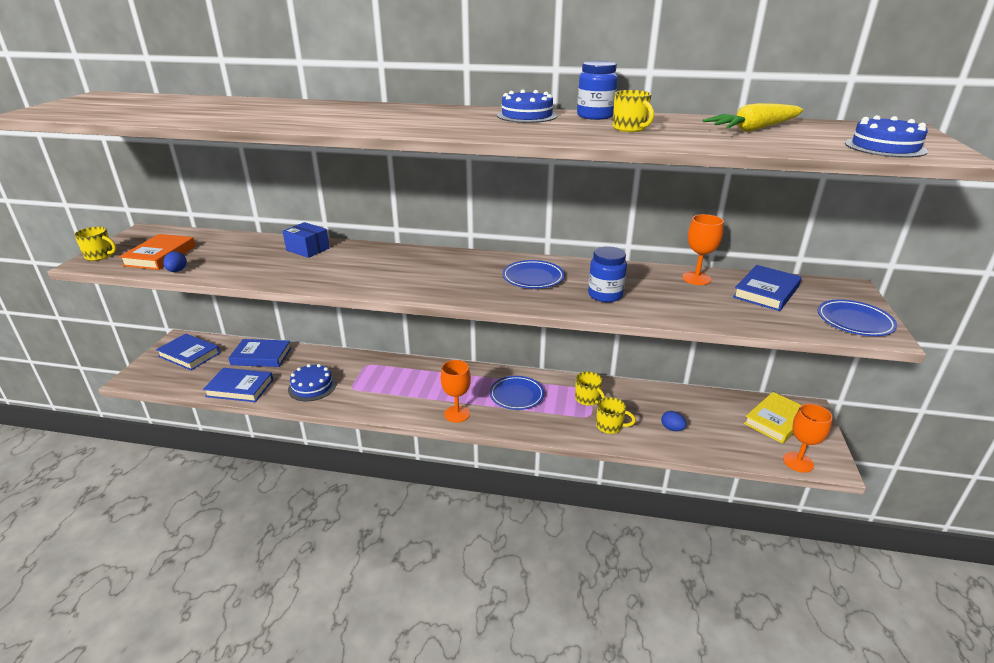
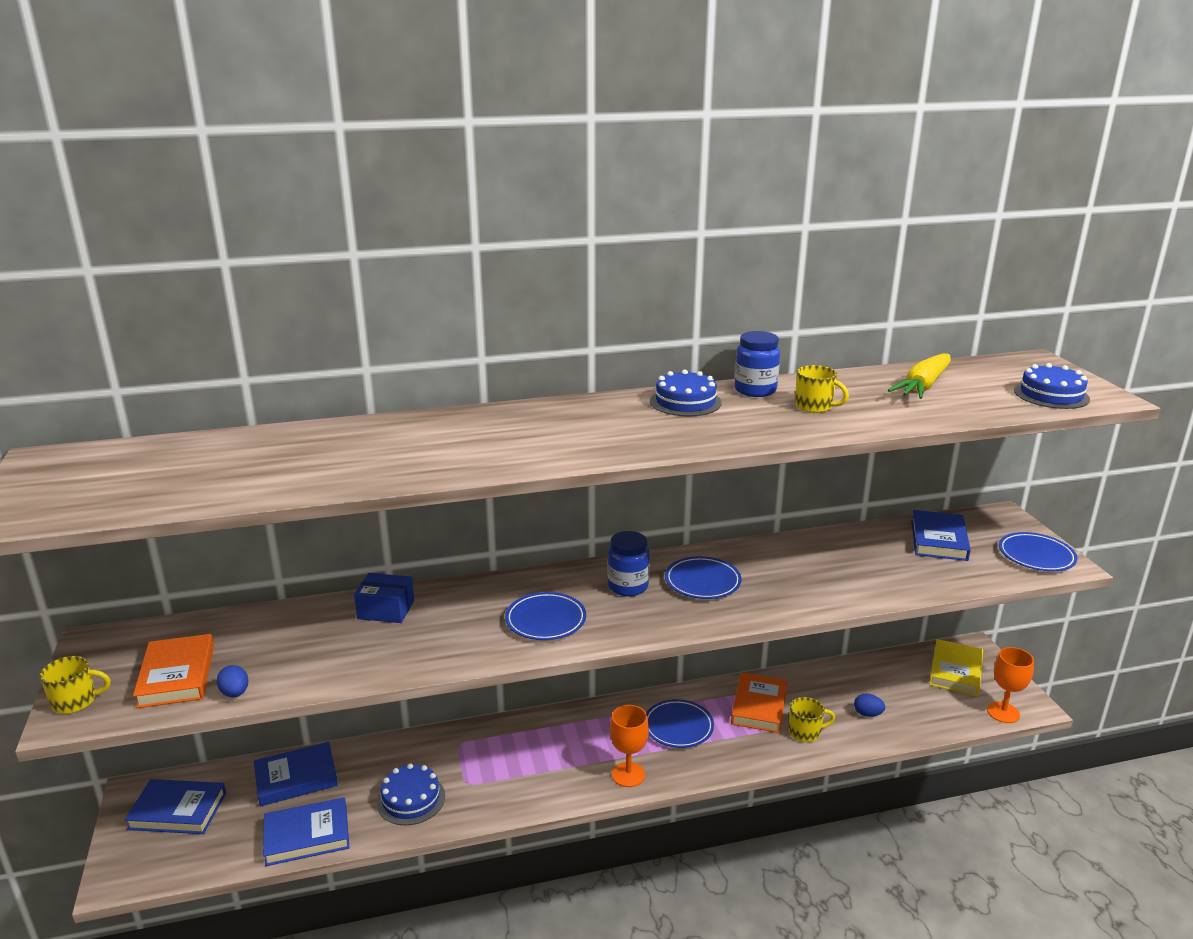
camera: 25 degrees left, 5 degrees down
(397, 276) = (545, 620): none -> blue plate
(587, 399) = (759, 706): yellow mug -> orange book
(605, 295) = (796, 585): blue jar -> blue jar (628, 586)
(696, 278) = (864, 539): orange goblet -> none

